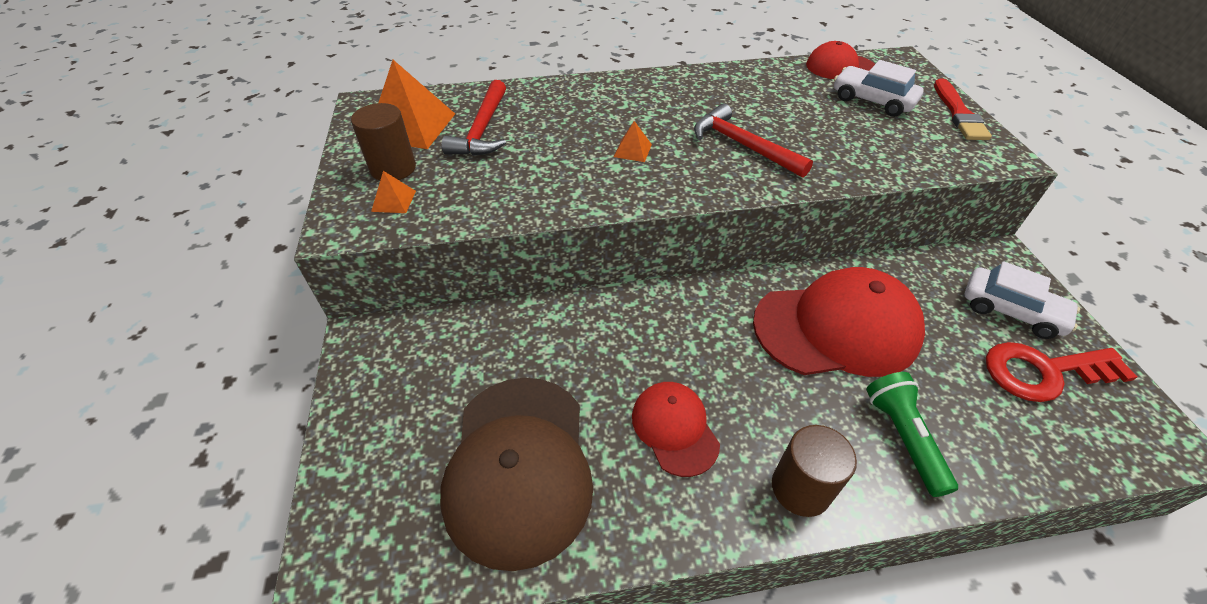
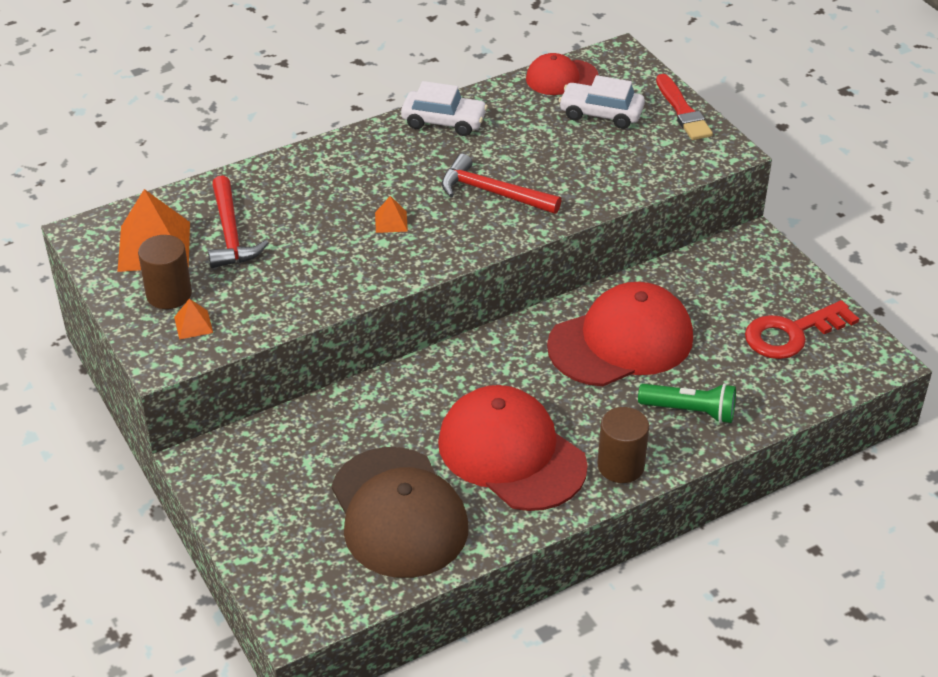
camera: 20 degrees left, 5 degrees down
(674, 428) = (511, 453): red cap -> red cap, size x1.85
(903, 437) = (690, 411): green flashlight -> green flashlight turned 135 degrees clockwise
(1011, 311) = (763, 289): white car -> white car (444, 121)

